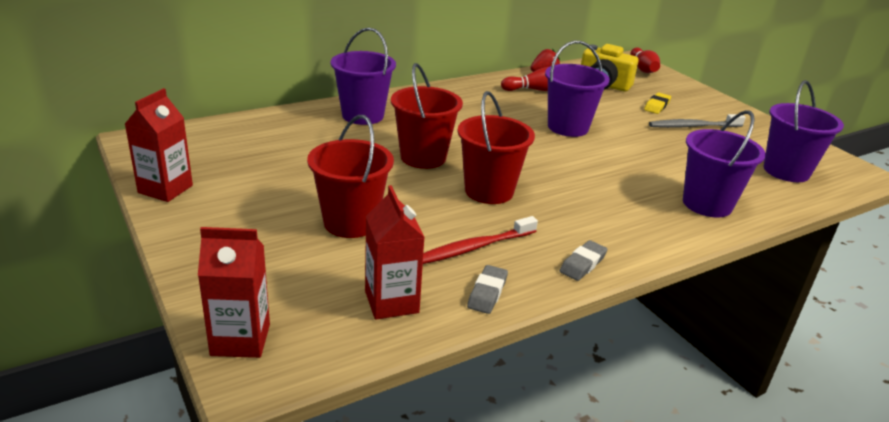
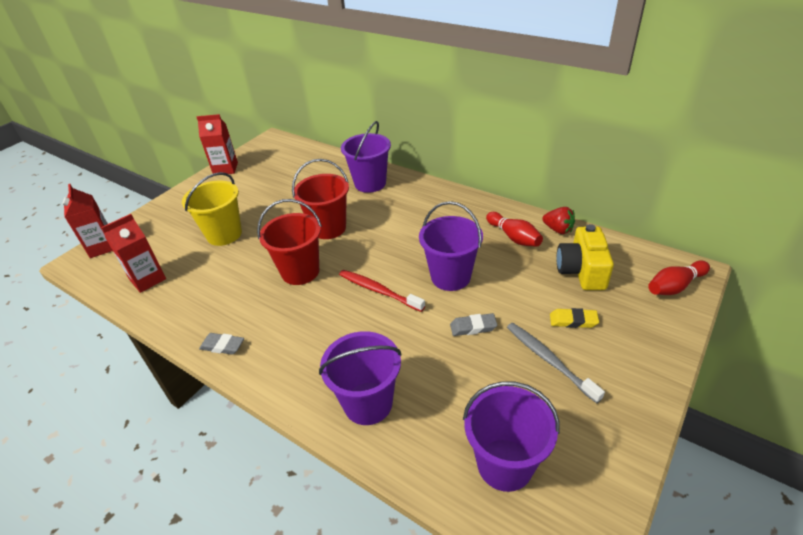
camera: 70 degrees right, 10 degrees up
(350, 222) = (224, 234): red bucket -> yellow bucket
(474, 247) = (220, 290): red toothbrush -> red toothbrush (379, 291)
(487, 293) = (169, 312): grey eraser -> grey eraser (473, 327)

